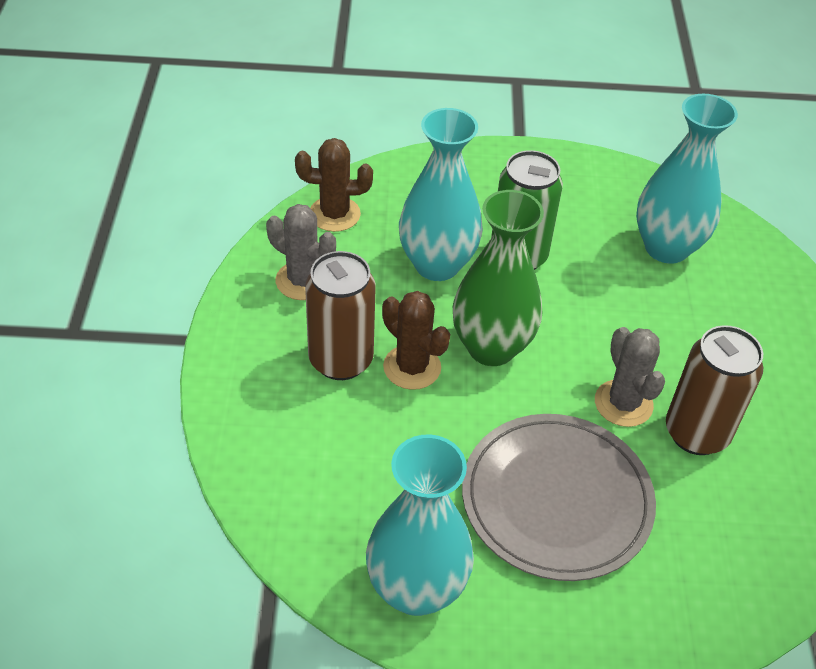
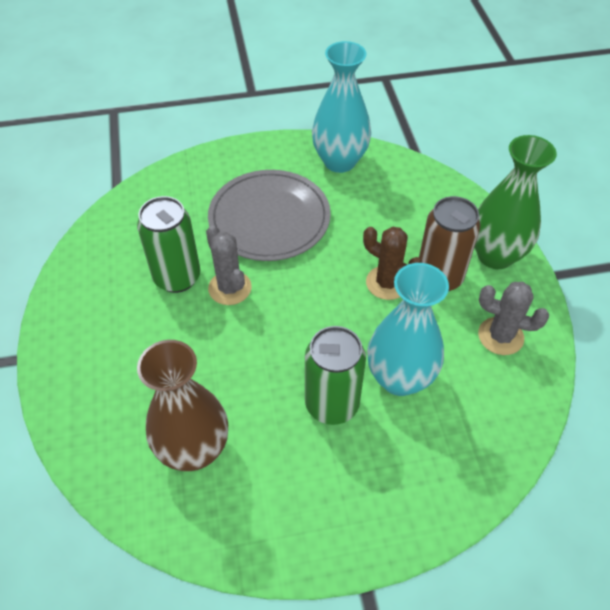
camera: 170 degrees right, 5 degrees up
(334, 214) = (511, 413): brown cactus -> none
(491, 347) = (334, 311): green vase -> green vase (495, 255)
(666, 248) = (194, 449): turquoise vase -> brown vase
(696, 433) = (177, 277): brown can -> green can

